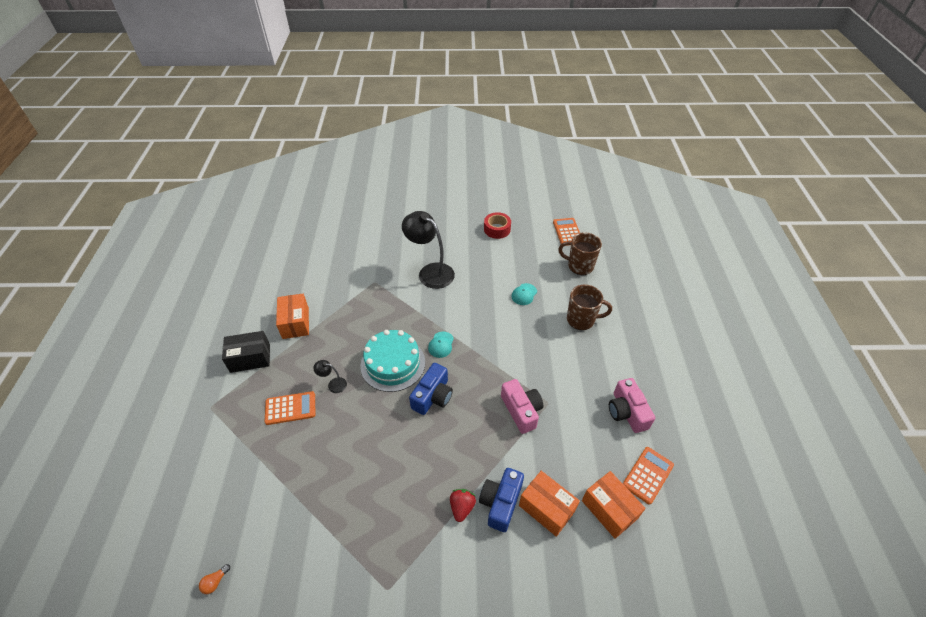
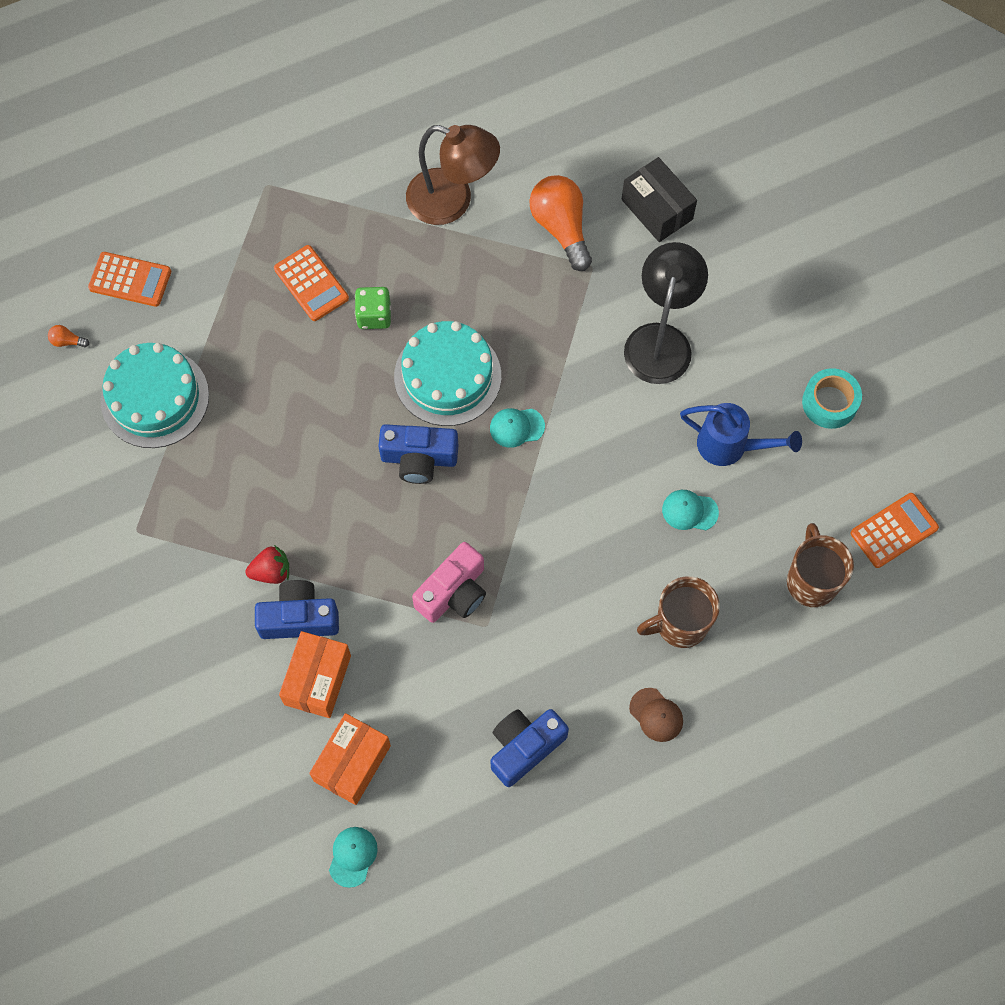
camera: 65 degrees right, 20 degrees up
(250, 358) = (362, 182): black box -> black box (657, 209)
(295, 323) = (452, 201): orange box -> brown lamp
(299, 534) = (155, 398): none -> turquoise cake
(333, 384) = (374, 315): black lamp -> green dice
(345, 285) = (561, 228): none -> orange light bulb
(497, 229) = (829, 403): red tape -> turquoise tape
(499, 268) = (731, 446): none -> blue watering can
(581, 320) = (680, 624): brown mug -> brown mug turned 90 degrees clockwise
(626, 347) = (656, 715): none -> brown cap
(627, 412) = (524, 747): pink camera -> blue camera
(648, 475) = (429, 804): orange calculator -> orange calculator (130, 280)
(672, 534) = (352, 856): none -> turquoise cap

